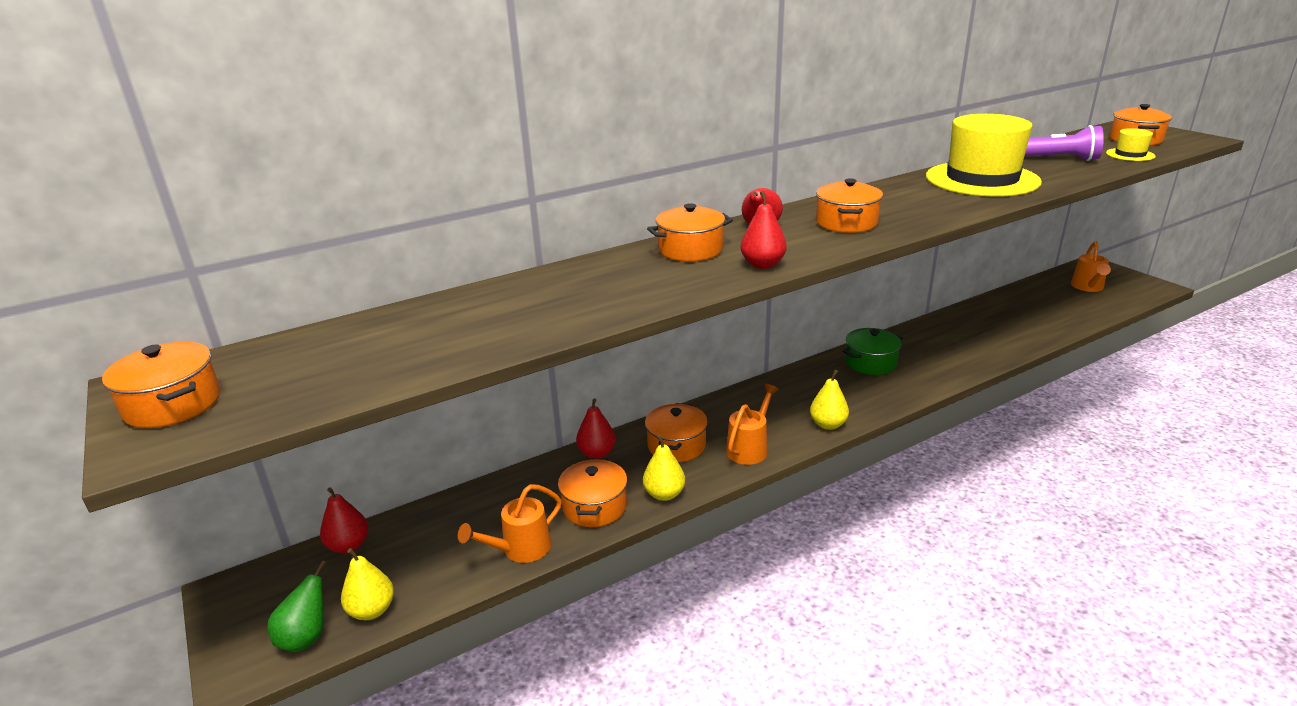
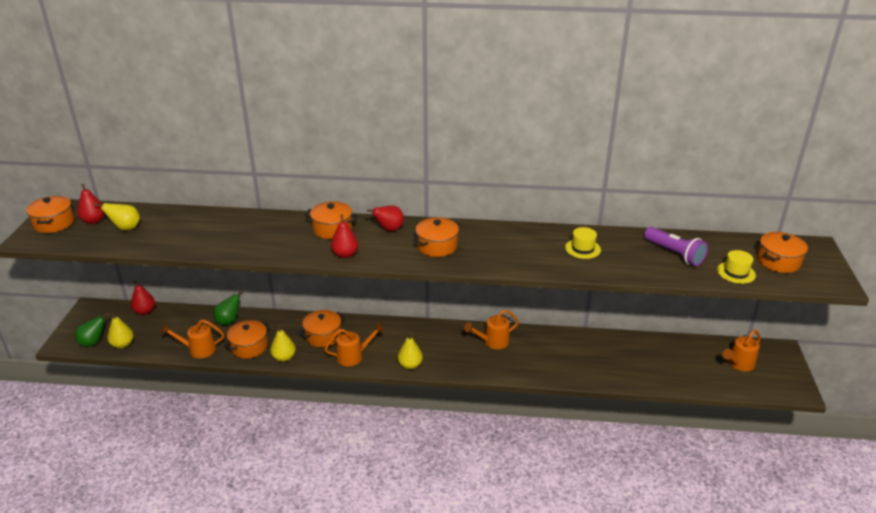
camera: 35 degrees right, 5 degrees up
(350, 358) = (126, 228): none -> yellow pear
(515, 491) = (228, 321): none -> green pear
(597, 453) = (284, 320): red pear -> red pear (94, 221)
(870, 363) = (492, 342): green pot -> orange watering can
(982, 179) = (583, 248): yellow hat -> yellow hat, size x0.43

